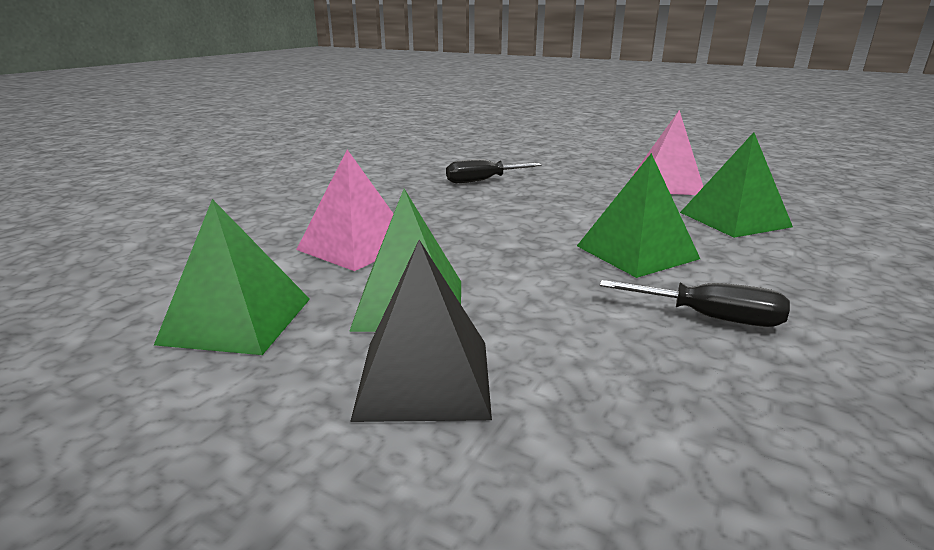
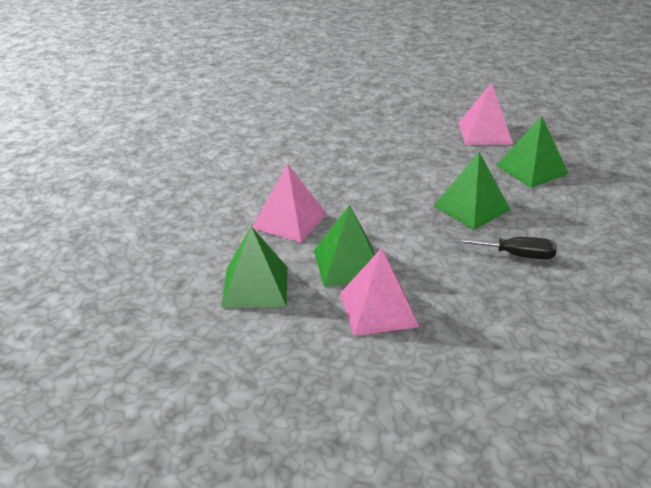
camera: 10 degrees left, 10 degrees up
(425, 378) = (378, 309): black pyramid -> pink pyramid
(482, 181) = (346, 141): black screwdriver -> none

